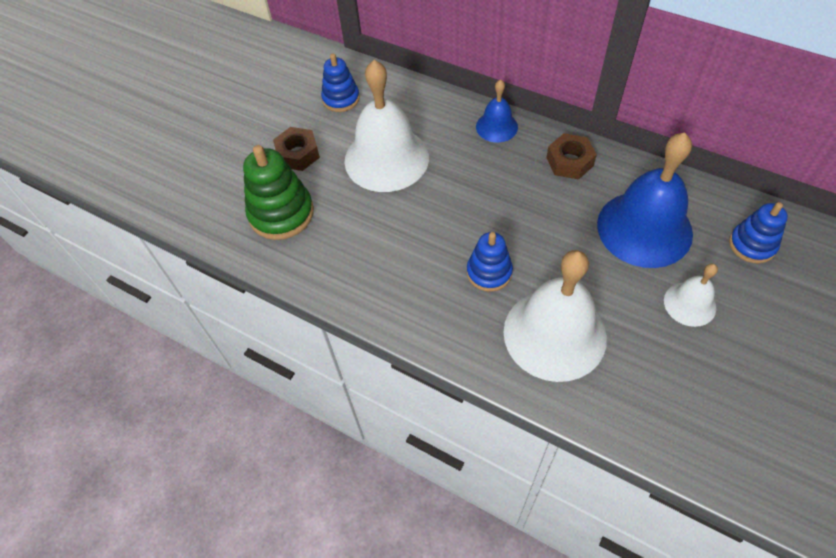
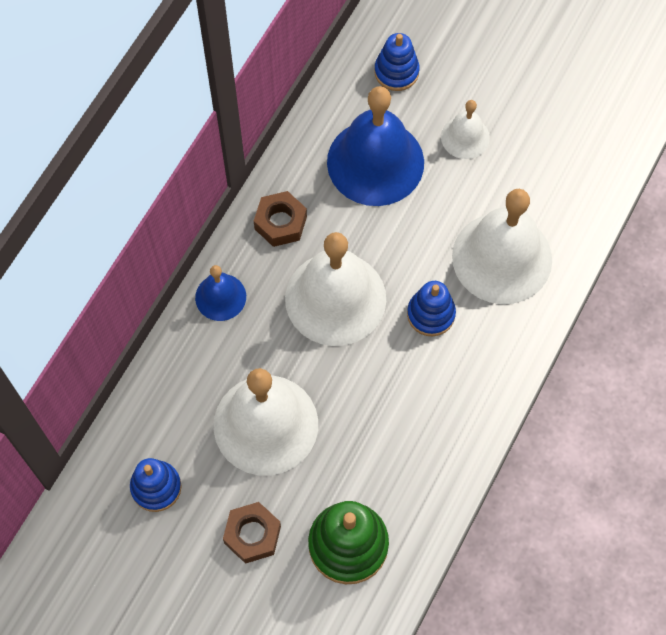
camera: 95 degrees left, 10 degrees up
(500, 201) = (335, 298): none -> white bell

